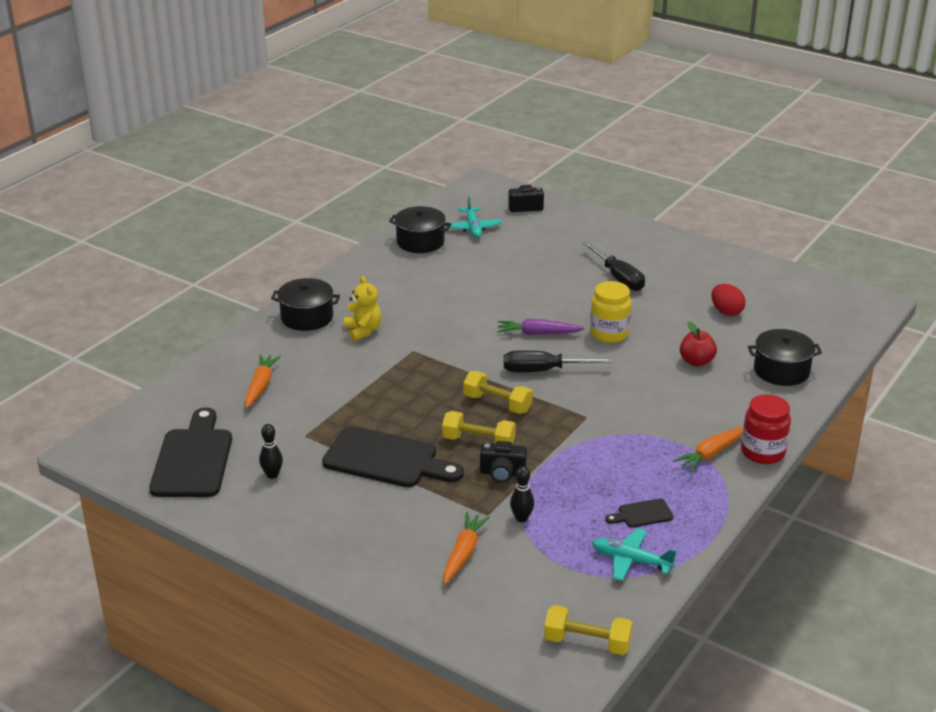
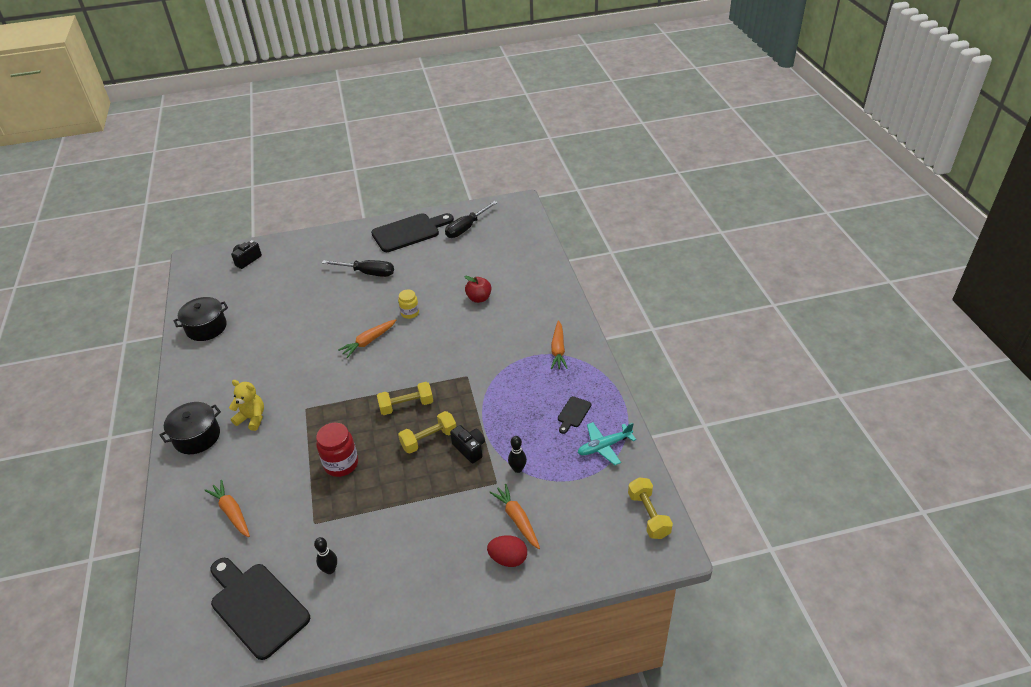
camera: 45 degrees left, 10 degrees up
(386, 459) = (390, 496): black cutting board -> black cutting board (409, 232)
(473, 228) = (230, 295): turquoise plane -> none
(502, 473) = (469, 449): black camera -> black camera turned 90 degrees counterclockwise
(537, 333) = (368, 341): purple carrot -> orange carrot
(543, 371) = (404, 364): black screwdriver -> black screwdriver (466, 228)
(587, 642) = (648, 515): yellow dumbbell -> yellow dumbbell turned 75 degrees counterclockwise
(609, 333) = (410, 313): yellow jar -> yellow jar, size x0.63
(726, 312) = (454, 257): red egg -> red egg (508, 559)
(762, 452) = (580, 330): red jar -> red jar (341, 464)
(781, 371) = (527, 274): black pot -> none

